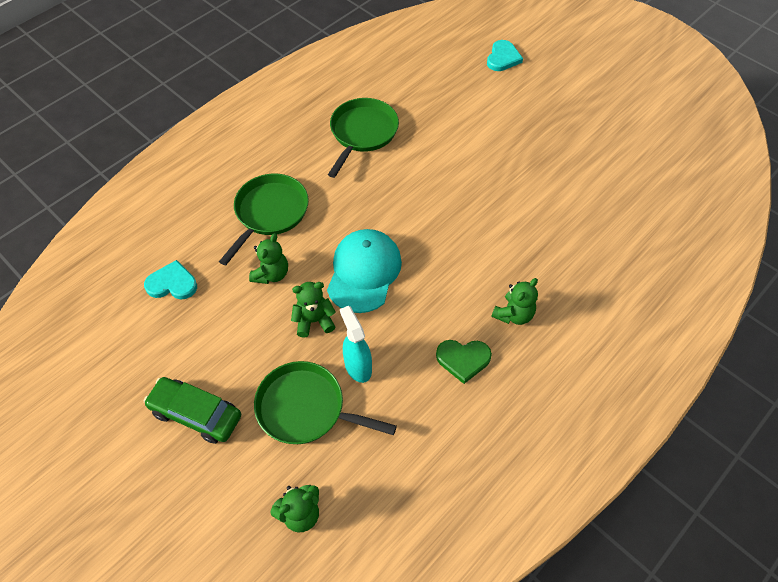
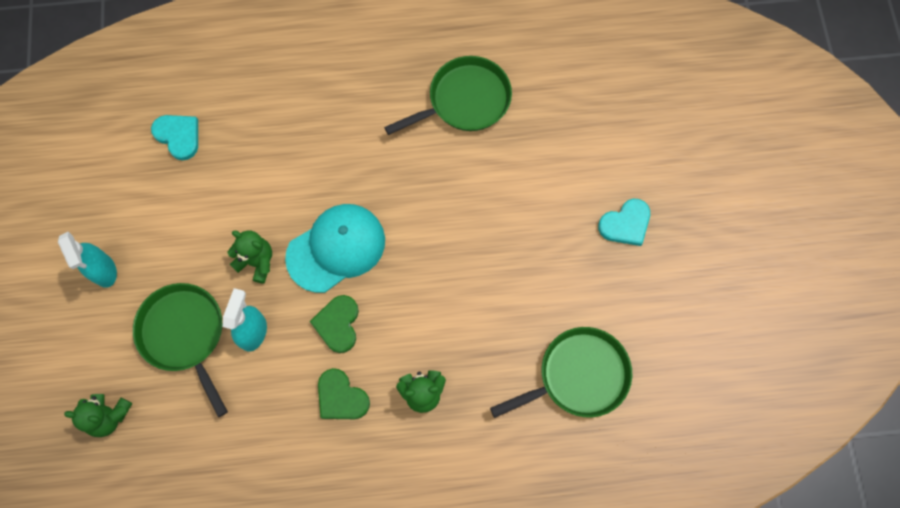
camera: 40 degrees right, 15 degrees up
(196, 414) = (104, 271): green car -> turquoise spray bottle
(269, 213) = (310, 126): green pan -> green pan (578, 376)
(271, 274) = (261, 189): green teddy bear -> none
(413, 316) = (338, 324): none -> green heart
(503, 58) = (687, 113): turquoise heart -> turquoise heart (625, 224)

